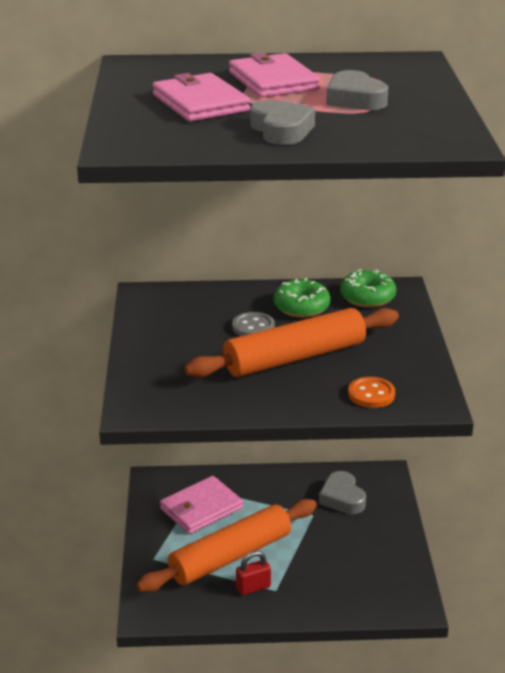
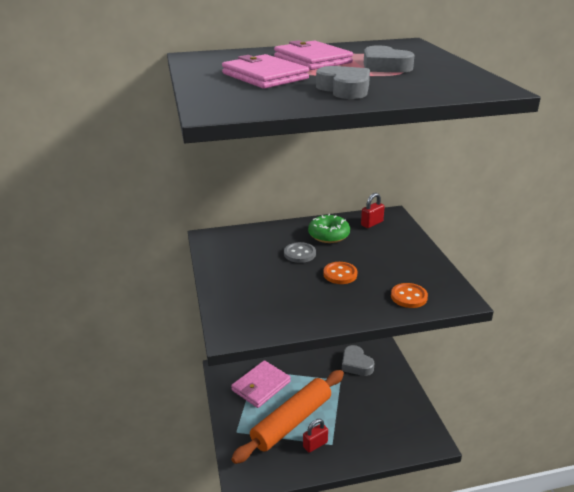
camera: 10 degrees left, 0 degrees up
(295, 358) = (340, 274): orange rolling pin -> orange button
(367, 297) = (372, 223): green donut -> red padlock

